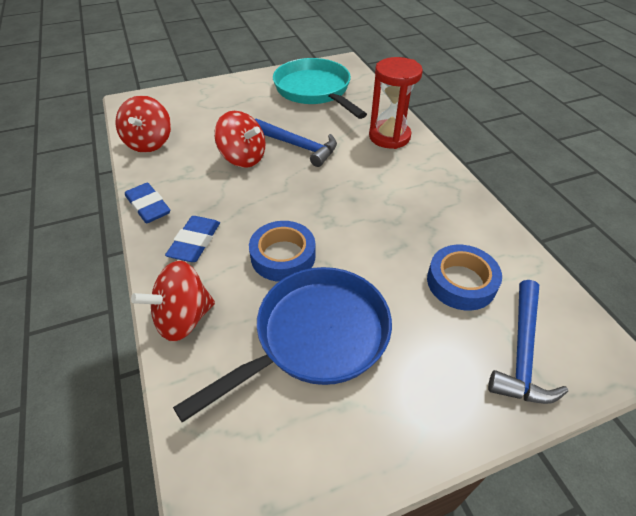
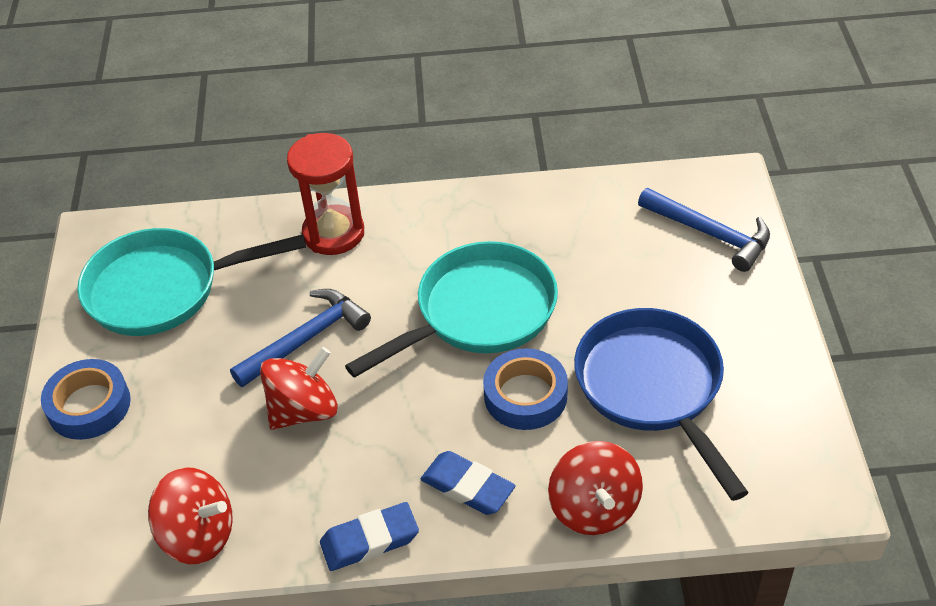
camera: 70 degrees left, 0 degrees up
(352, 215) = (479, 313): none -> turquoise pan
(461, 282) = (615, 248): blue tape -> blue tape (89, 405)

